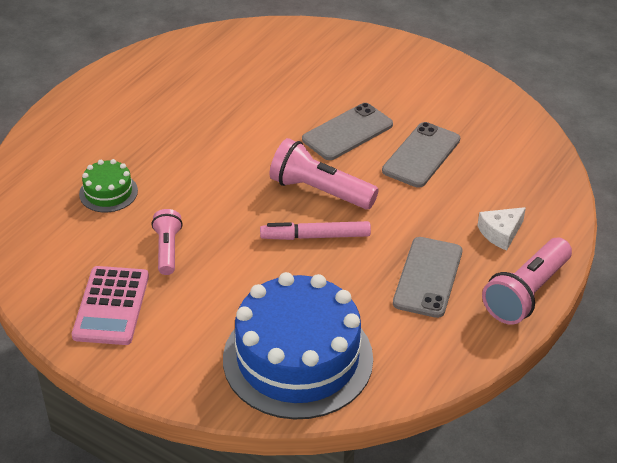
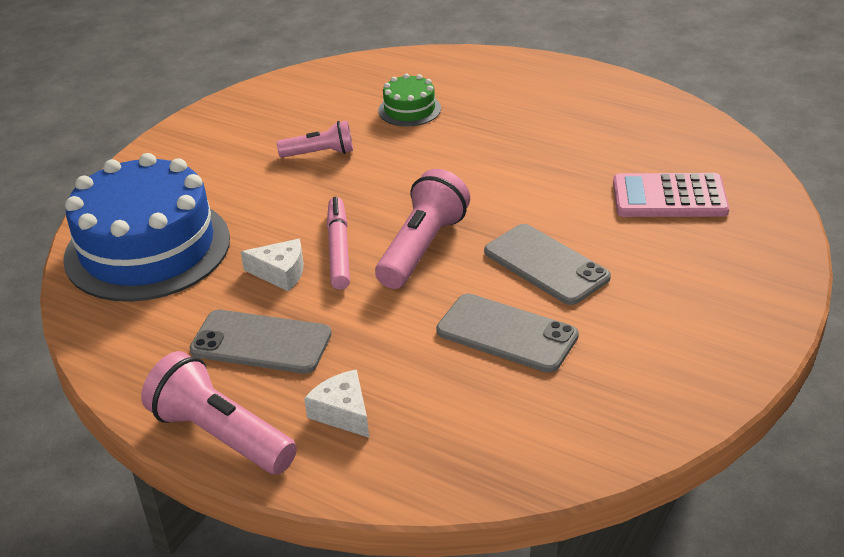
camera: 90 degrees right, 5 degrees down
(111, 306) = (241, 131): pink calculator -> pink calculator (669, 197)
(343, 269) = (280, 273): none -> white cheese

